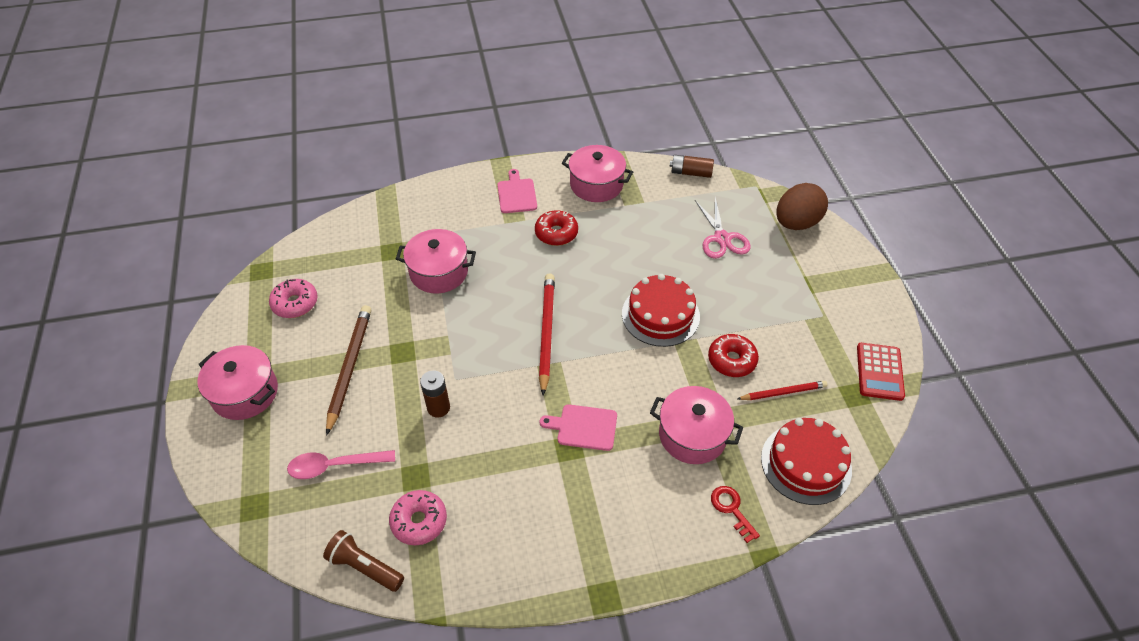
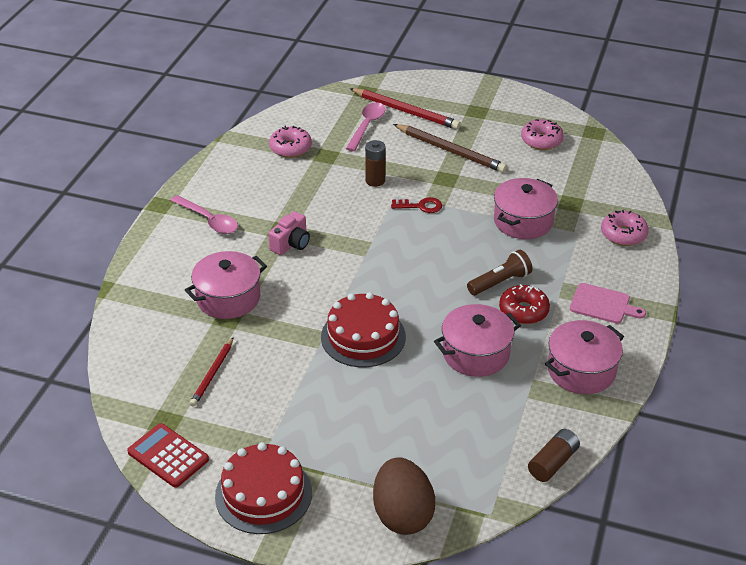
camera: 120 degrees right, 10 degrees down
(245, 393) = (465, 103): pink pot -> pink pot (475, 353)
(364, 567) = (280, 120): brown flashlight -> brown flashlight (500, 282)
(419, 207) = (623, 234): none -> pink donut
(546, 333) = (401, 259): red pencil -> red pencil (405, 111)
(583, 427) = (291, 244): pink cutting board -> pink camera
(597, 525) = (209, 220): none -> pink spoon
(722, 238) = (427, 433): pink scissors -> none
(731, 360) = (274, 358): red donut -> none
(732, 509) = (151, 289): red key -> red key (420, 206)
(806, 463) = (141, 350): red cake -> red cake (263, 494)

